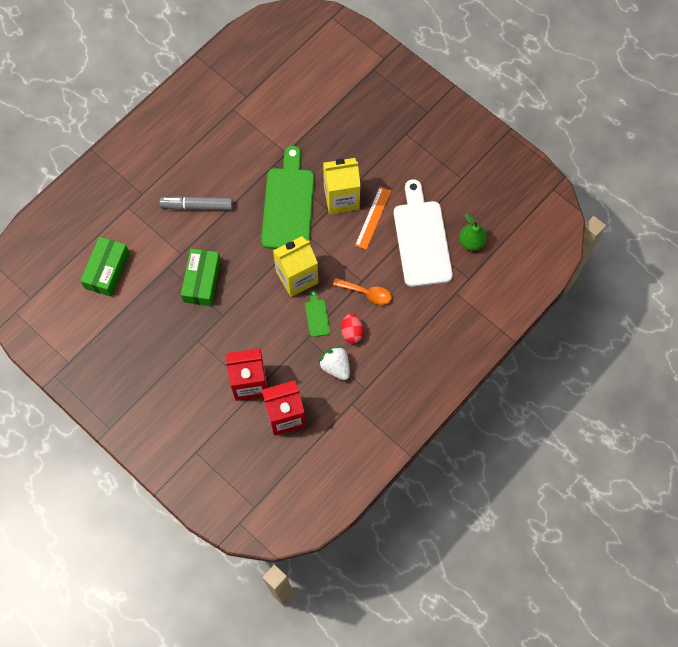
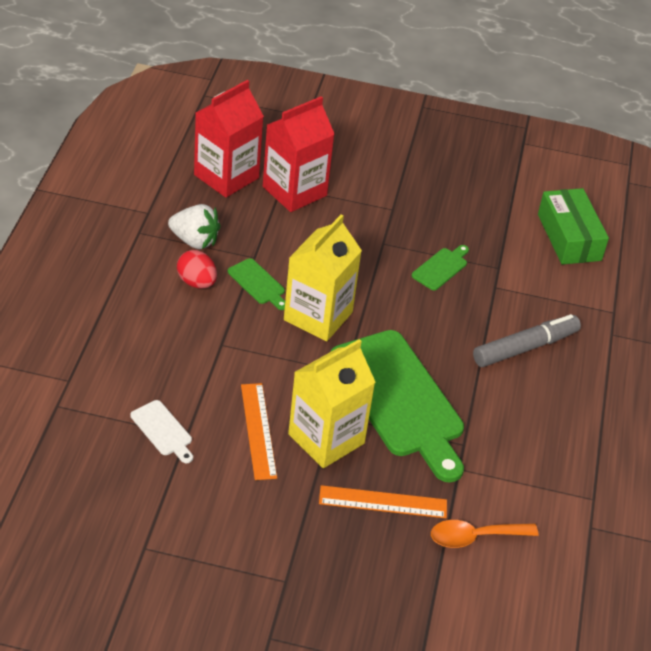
camera: 145 degrees right, 25 degrees down
(202, 281) = (441, 268): green box -> green cutting board
(336, 152) = (383, 502): none -> orange ruler
(366, 293) = (205, 332): orange spoon -> orange spoon (475, 537)
(421, 239) = (163, 430): white cutting board -> white cutting board, size x0.42
(471, 242) = (78, 457): green pear -> none

